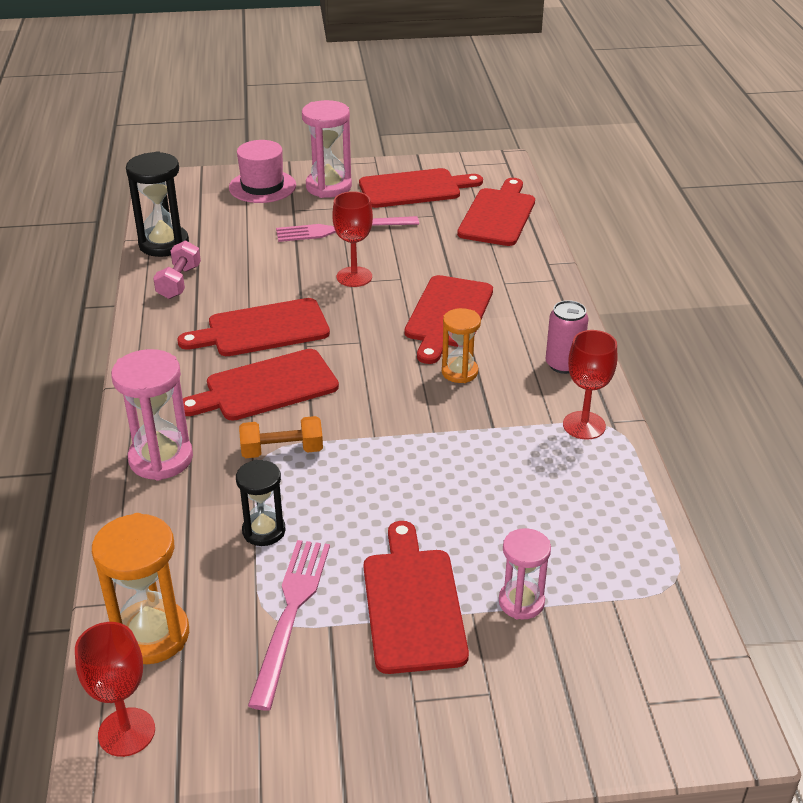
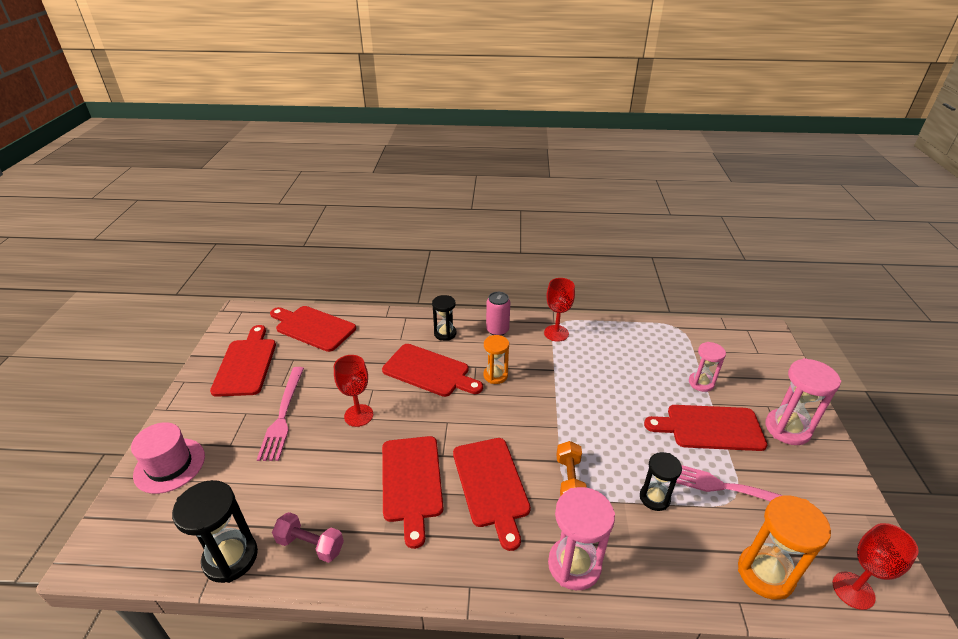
camera: 80 degrees left, 0 degrees up
(328, 187) = (205, 416): pink hourglass -> pink hourglass (787, 429)
(533, 317) = (445, 333): none -> black hourglass

